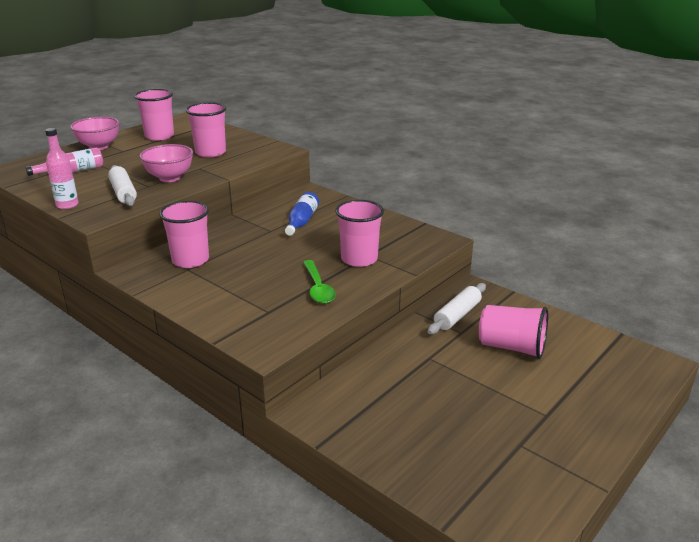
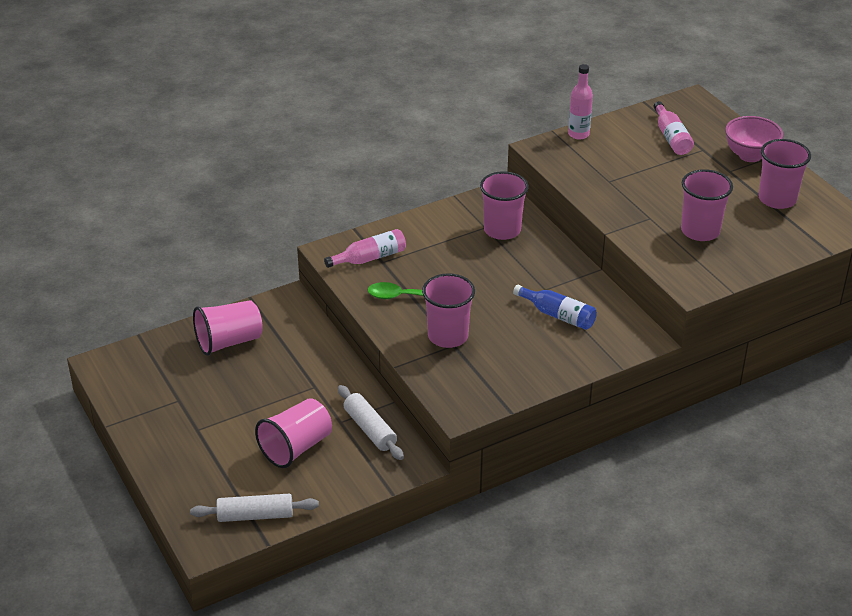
camera: 110 degrees right, 10 degrees up
(123, 193) = (595, 165): white rolling pin -> white rolling pin (255, 515)
(169, 178) = (626, 196): pink bowl -> none
(265, 320) = (370, 258): none -> pink bottle
(404, 437) = (229, 342): none -> pink cup

